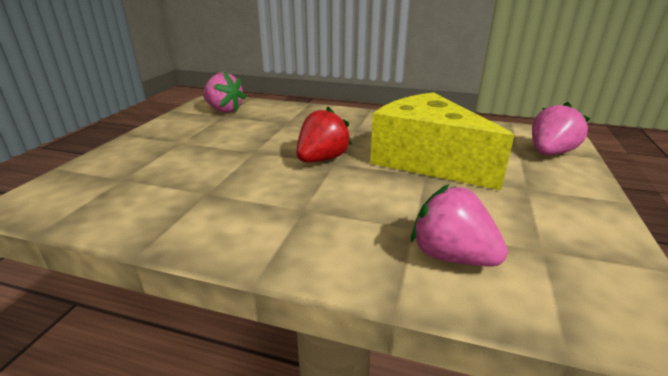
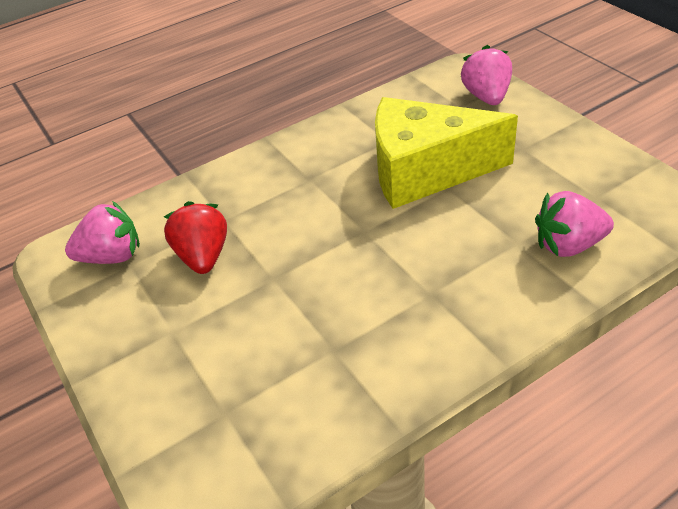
camera: 45 degrees left, 15 degrees up
(322, 159) = (349, 236): red strawberry -> red strawberry (203, 256)

